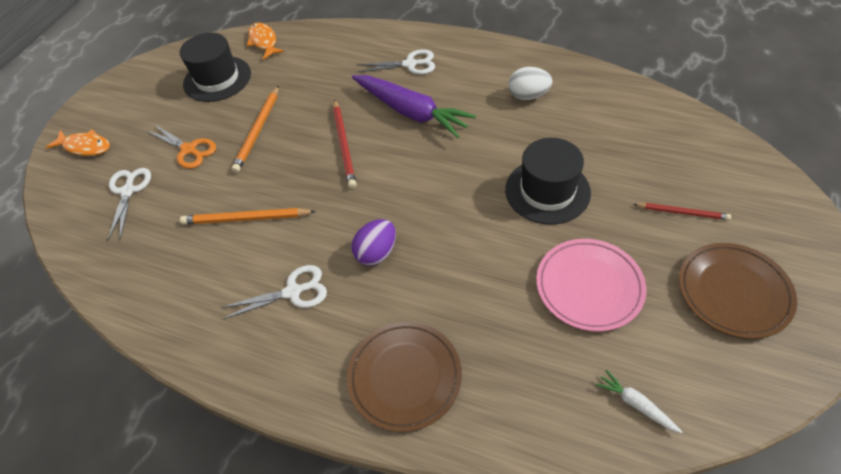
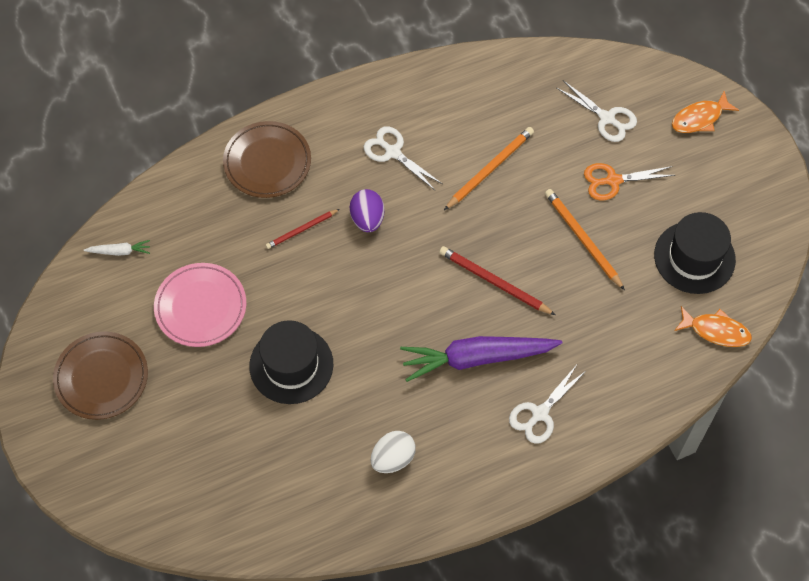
camera: 130 degrees right, 10 degrees up
(293, 292) = (393, 152): white scissors -> white scissors turned 105 degrees clockwise
(682, 212) = (175, 423): red pencil -> red pencil (302, 230)

